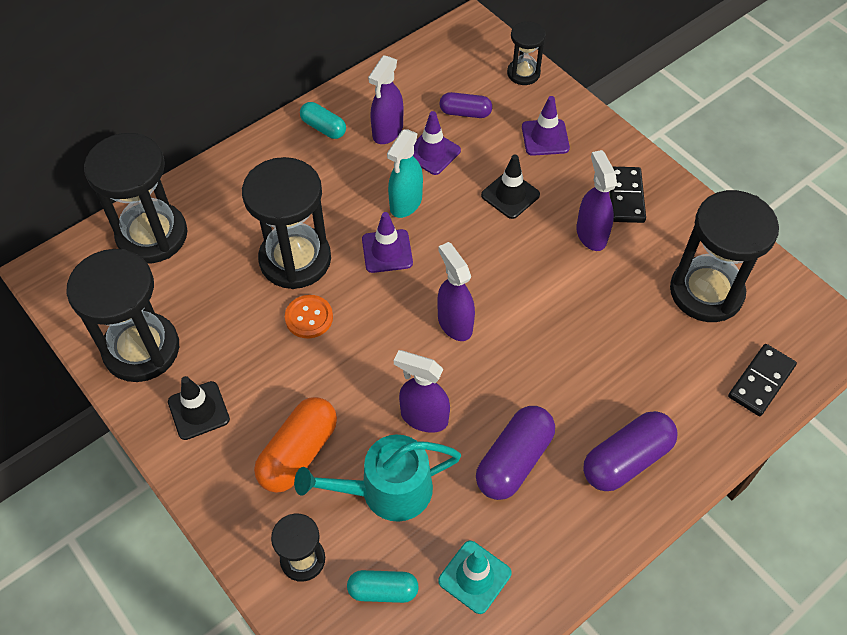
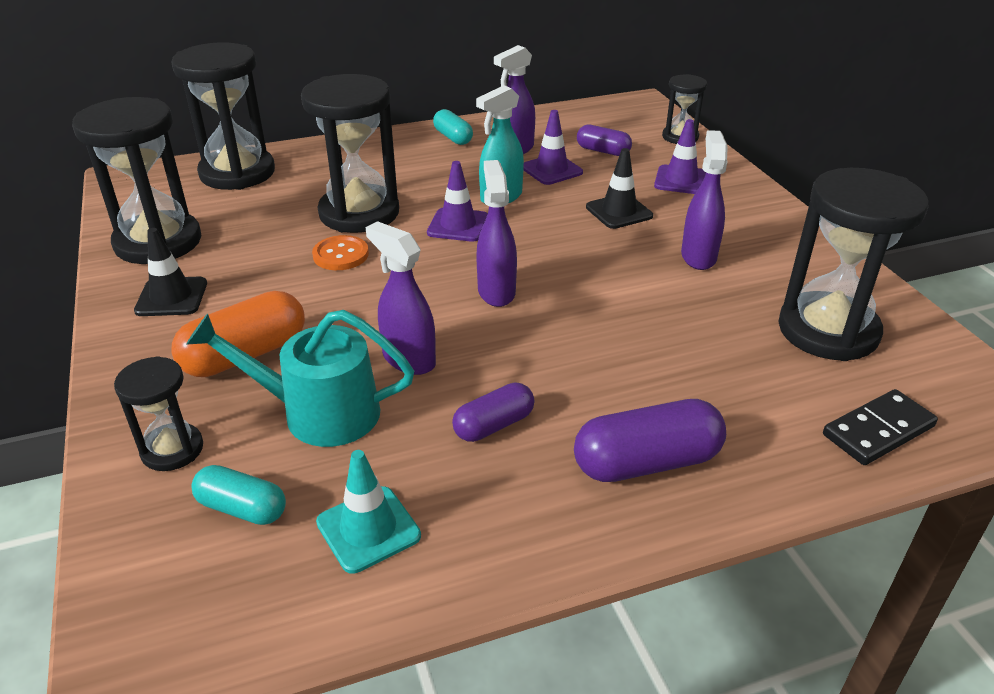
camera: 20 degrees right, 20 degrees down
(514, 460) = (494, 425): purple capsule -> purple capsule, size x0.61
(625, 197) = (755, 236): black domino -> none

